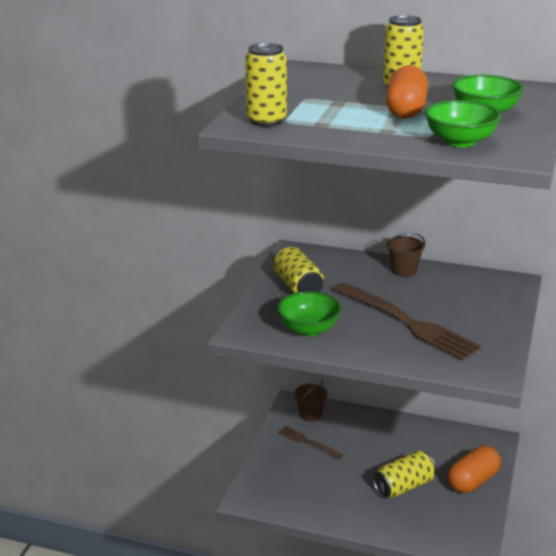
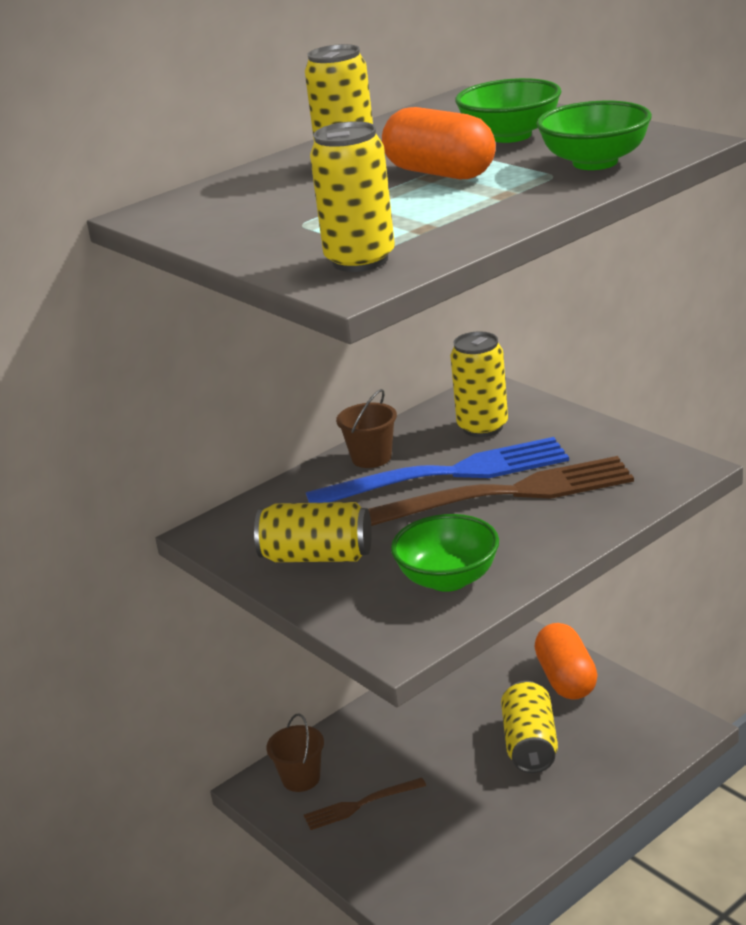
camera: 55 degrees left, 0 degrees up
(410, 298) = (450, 474): none -> blue fork
(471, 293) = (482, 427): none -> yellow can

